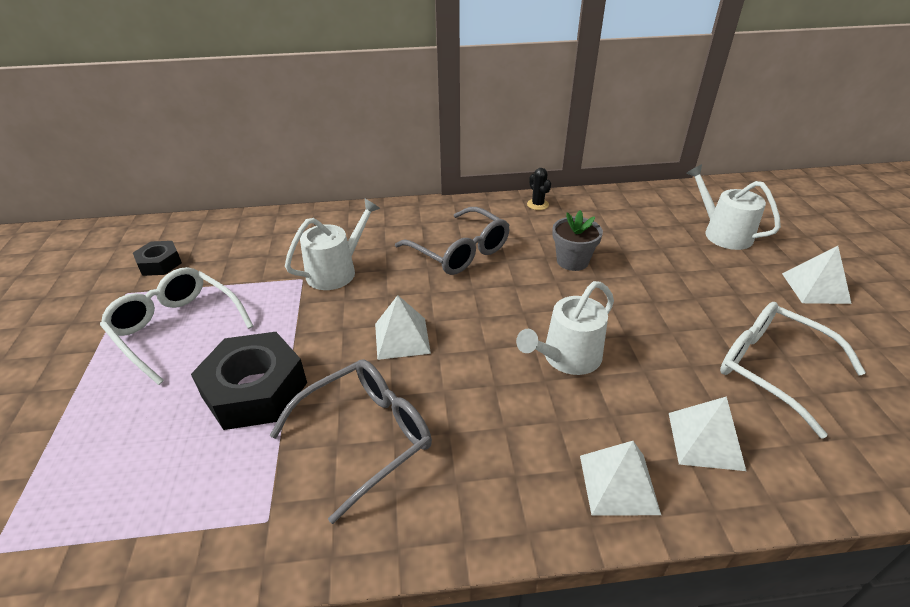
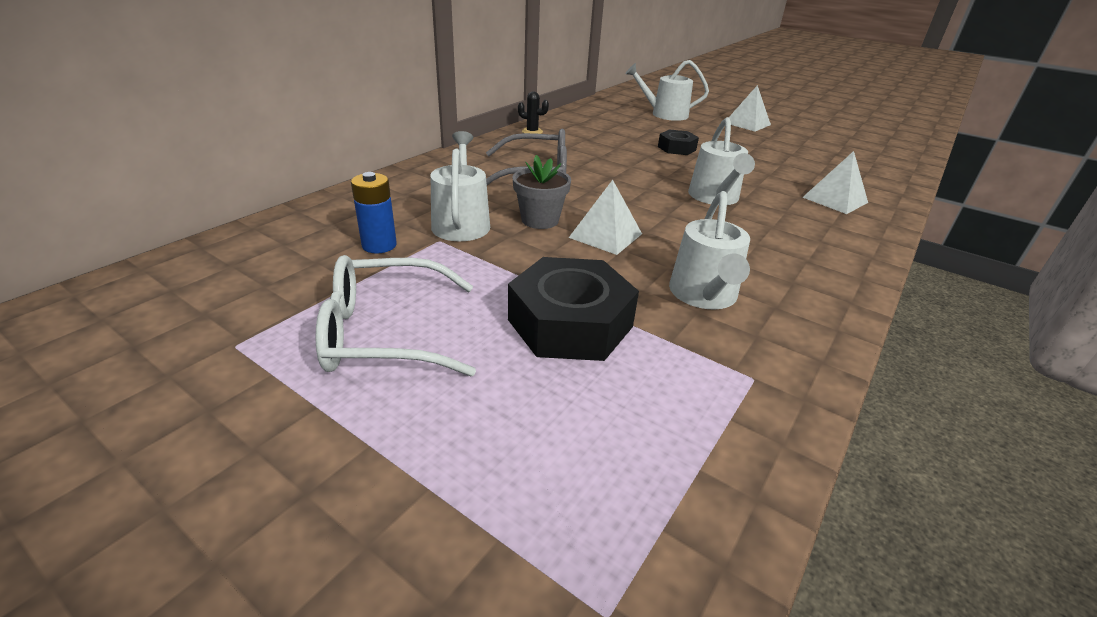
camera: 50 degrees left, 5 degrees down
(160, 263) = (226, 302): black nut -> black nut (676, 148)
(269, 264) = (379, 245): none -> blue battery
(366, 436) = (704, 295): grey glasses -> white watering can
(572, 261) = (618, 153): grey flower pot -> grey flower pot (540, 220)
(618, 484) = (846, 235): white pyramid -> none
(772, 369) = (797, 161): white glasses -> none

